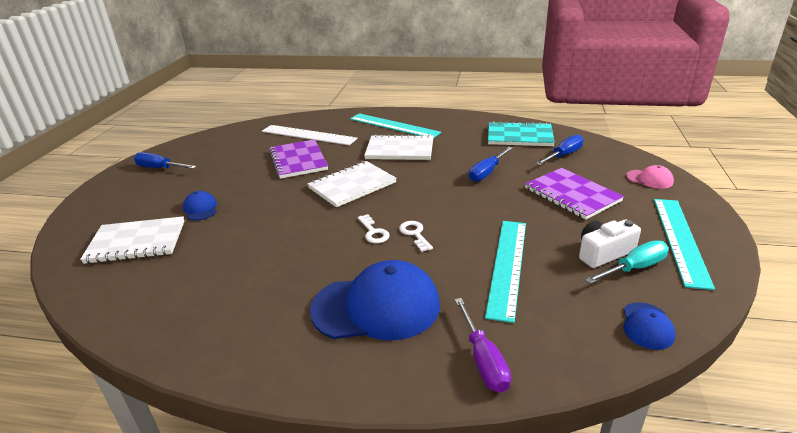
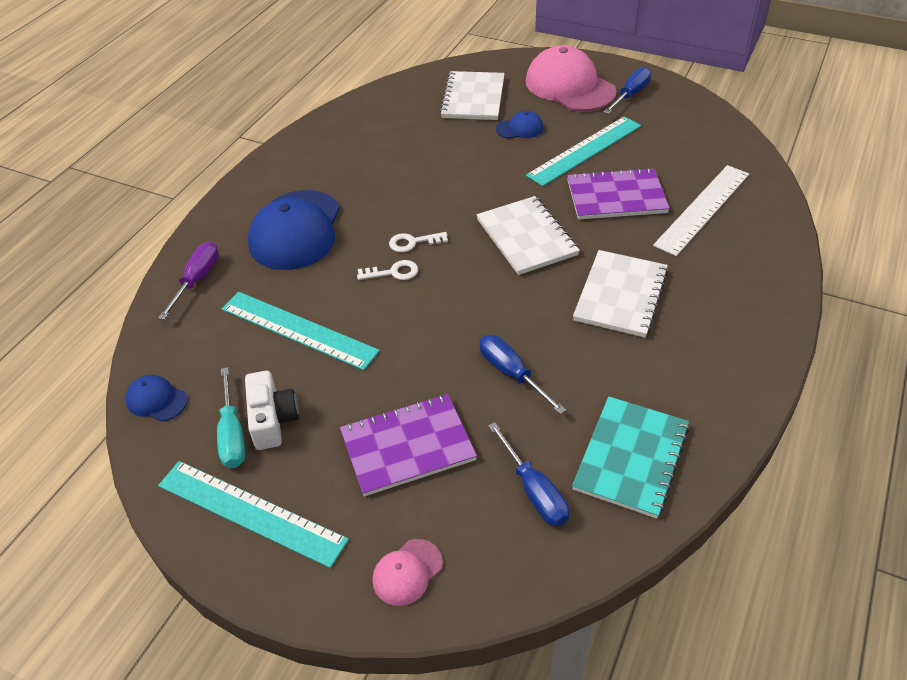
camera: 105 degrees right, 15 degrees up
(135, 195) = (569, 86): none -> pink cap
(394, 125) = (720, 303): turquoise ruler -> turquoise ruler (585, 150)
(483, 360) = (197, 280): purple screwdriver -> purple screwdriver turned 105 degrees clockwise

